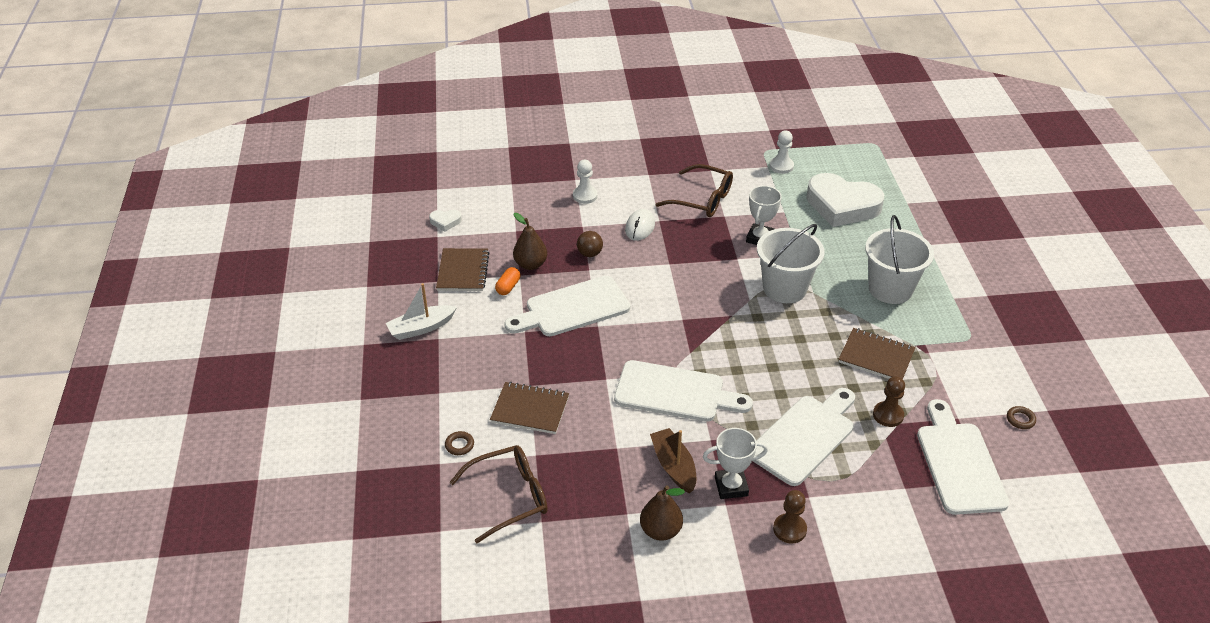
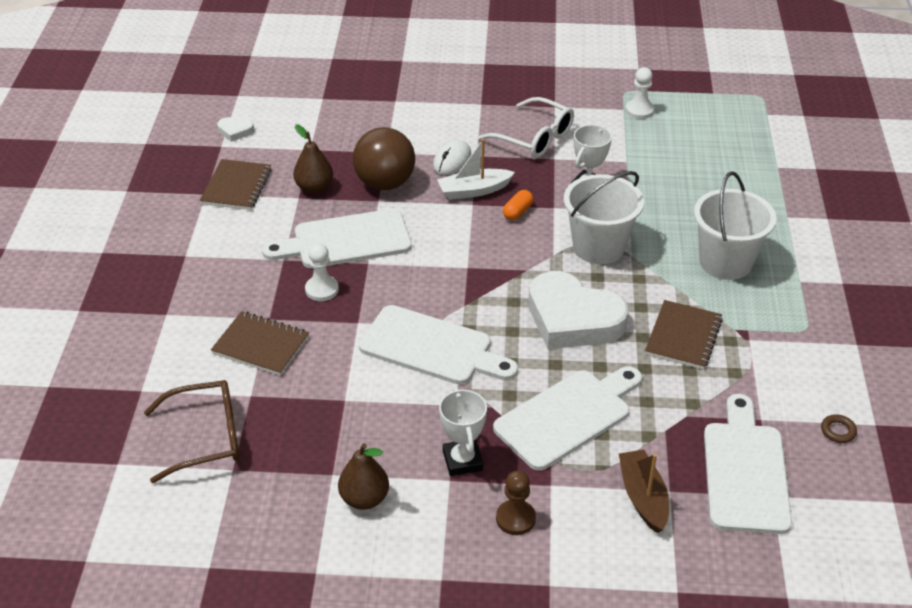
camera: 10 degrees right, 0 degrees up
(421, 328) = (170, 242): white boat -> white boat (474, 191)
(459, 445) = (169, 374): brown ring -> none
(508, 287) = (281, 209): orange capsule -> orange capsule (517, 212)
(585, 196) = (400, 120): white pawn -> white pawn (322, 289)
(590, 254) = (385, 183): brown ball -> brown ball, size x2.03
(673, 466) = (403, 429): brown boat -> brown boat (643, 497)
(702, 199) = (534, 138): brown glasses -> white glasses
(731, 486) = (462, 461): white trophy -> white trophy turned 75 degrees clockwise
(842, 205) = (698, 162): white heart -> white heart (573, 319)
(876, 357) = (683, 337): brown notebook -> brown notebook turned 75 degrees clockwise
(888, 415) = (676, 405): brown pawn -> none

